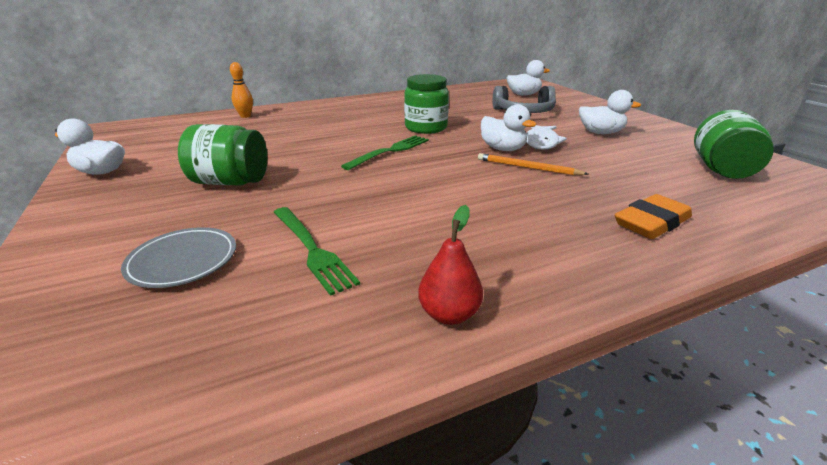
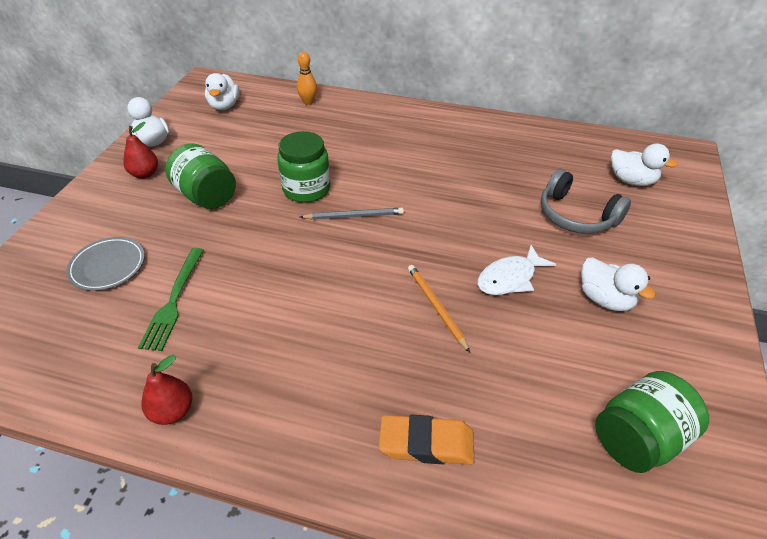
camera: 40 degrees right, 15 degrees up
(126, 192) = (145, 174): none -> red pear
(390, 151) = (354, 216): green fork -> grey pencil
(426, 128) = (431, 194): green jar -> green jar (306, 189)
(502, 149) = (454, 267): white duck -> white duck (224, 106)

